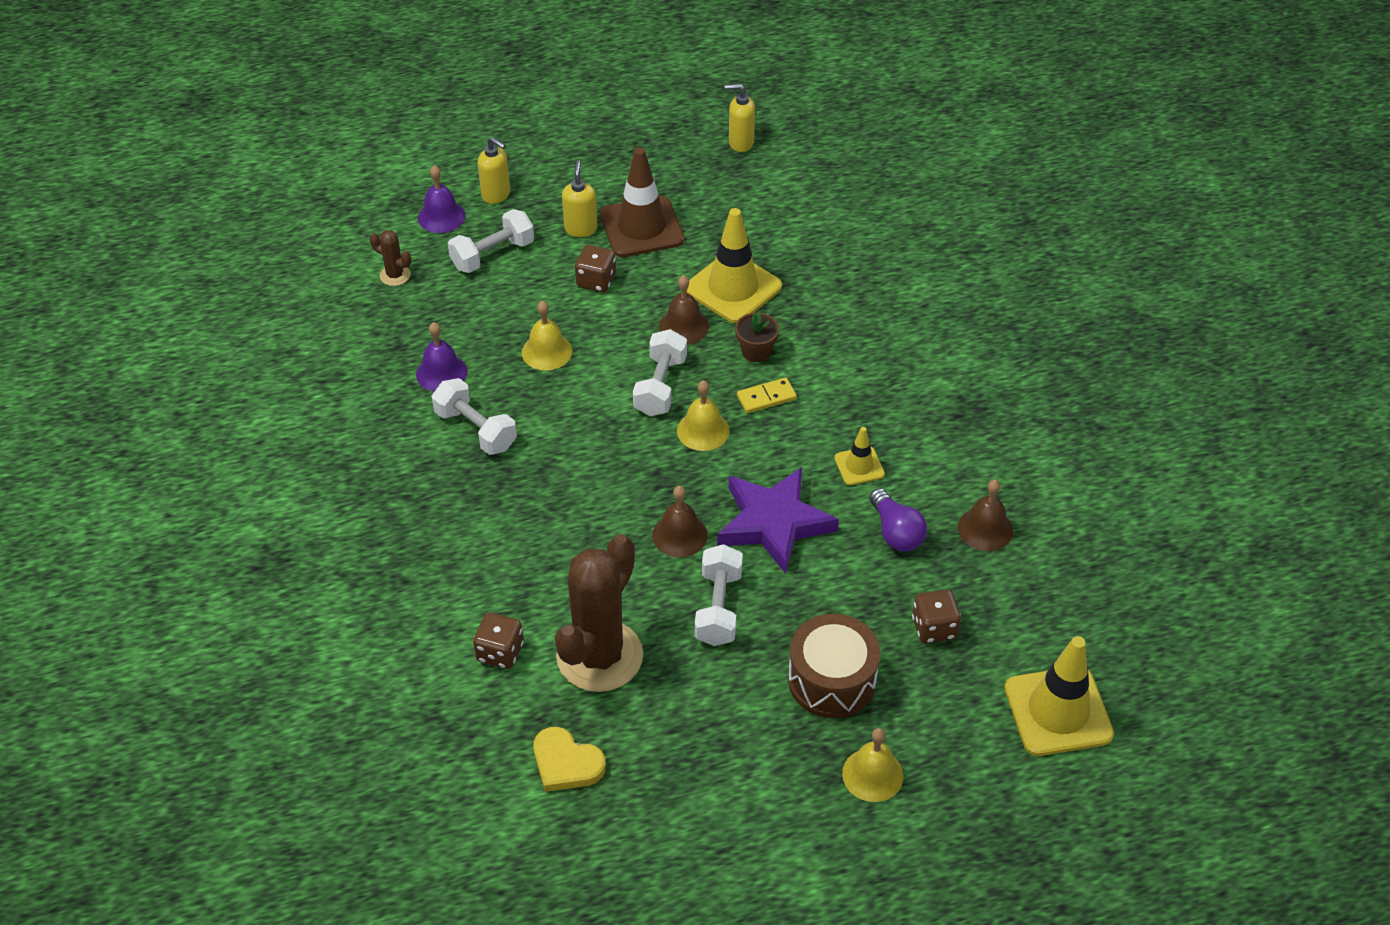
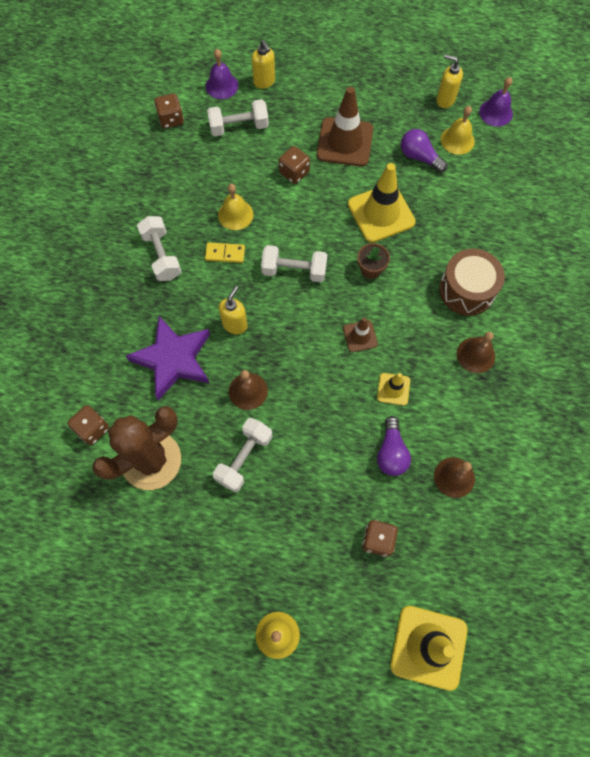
camera: 25 degrees right, 20 degrees up
(395, 275) = (171, 119): brown cactus -> brown dice
(441, 372) = (162, 204): purple bell -> purple bell (495, 112)
(566, 763) = (90, 530): yellow heart -> none
(581, 229) = (305, 128): yellow soap dispenser -> yellow soap dispenser (235, 324)
(660, 386) = (294, 271): white dumbbell -> white dumbbell turned 60 degrees clockwise
(684, 326) = (333, 230): brown bell -> brown bell (475, 355)
(703, 430) = (304, 317): yellow bell -> yellow bell (457, 140)
(745, 213) = (419, 157): none -> purple light bulb
(766, 397) = (359, 308): yellow domino -> yellow domino (225, 253)
(774, 523) = (313, 409): purple star -> purple star (173, 359)
(785, 426) = (360, 336): none -> brown traffic cone
(832, 680) = (288, 548): brown drum -> brown drum (466, 290)

